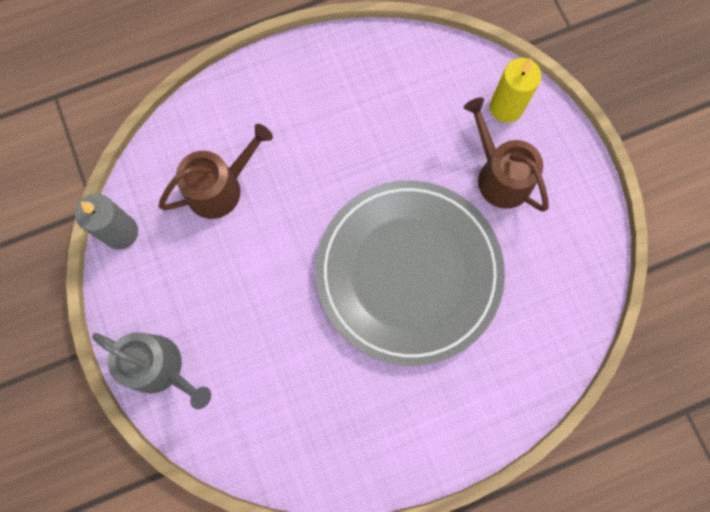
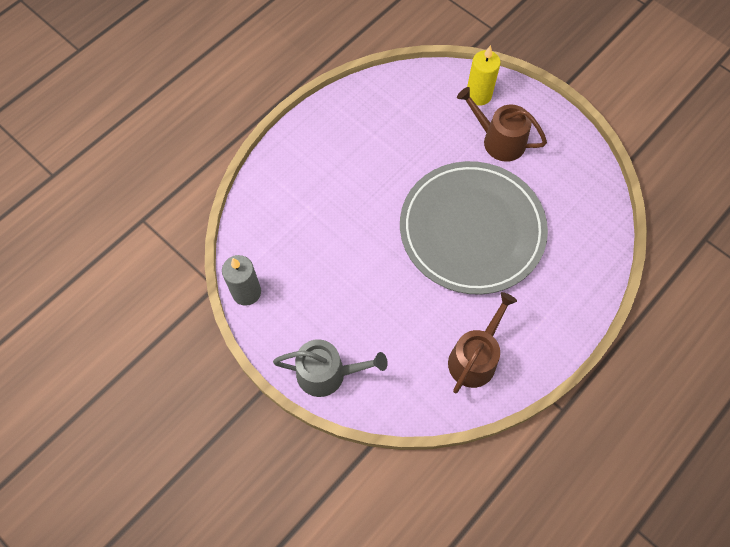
camera: 25 degrees left, 10 degrees down
(220, 188) = (305, 230): brown watering can -> brown watering can (475, 358)

